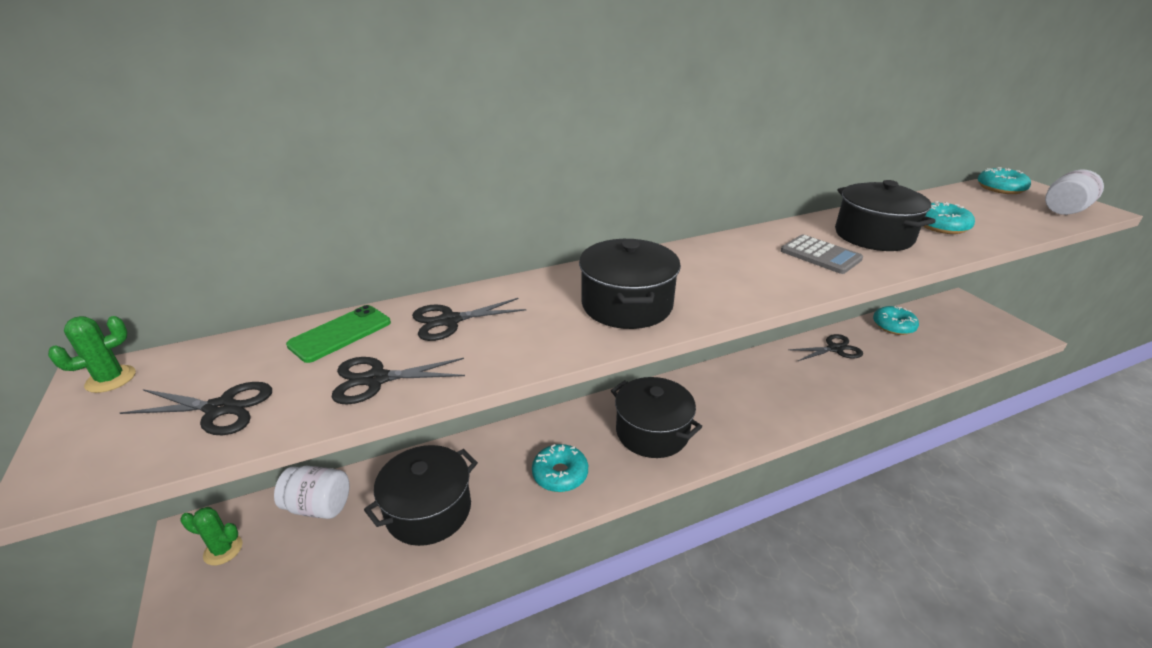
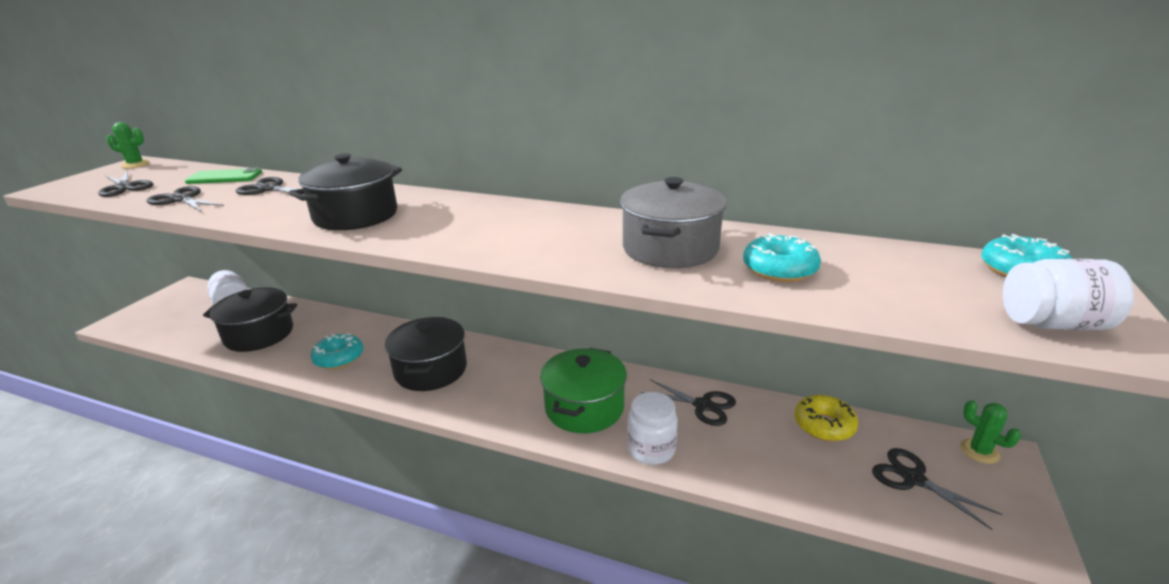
camera: 45 degrees right, 5 degrees down
(223, 550) = (179, 301): green cactus -> green cactus (979, 451)
(789, 390) = (584, 407): none -> green pot
(820, 255) = (570, 242): grey calculator -> none
(861, 390) = (651, 449): none -> white jar
(873, 236) = (670, 248): black pot -> grey pot
(893, 326) = (824, 425): turquoise donut -> yellow donut
(959, 331) = (913, 478): none -> black scissors

